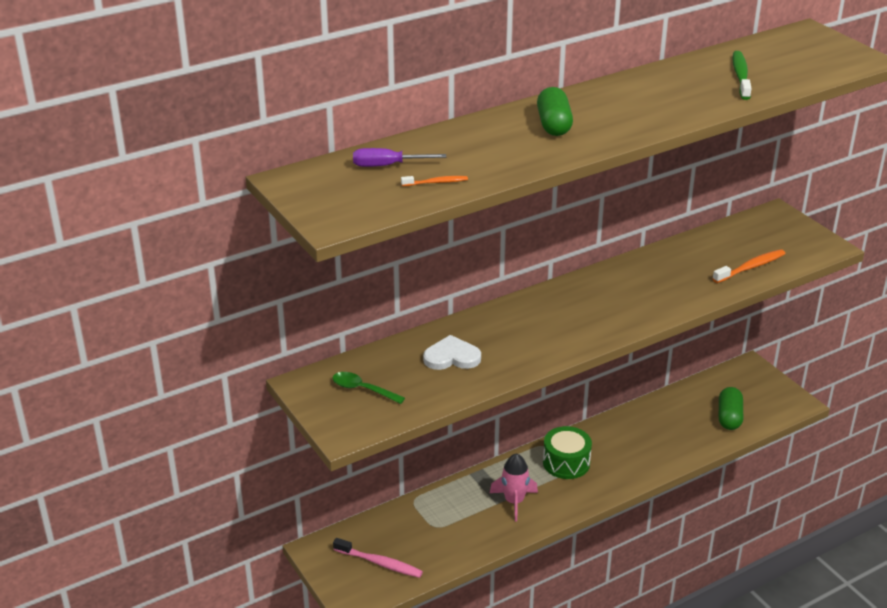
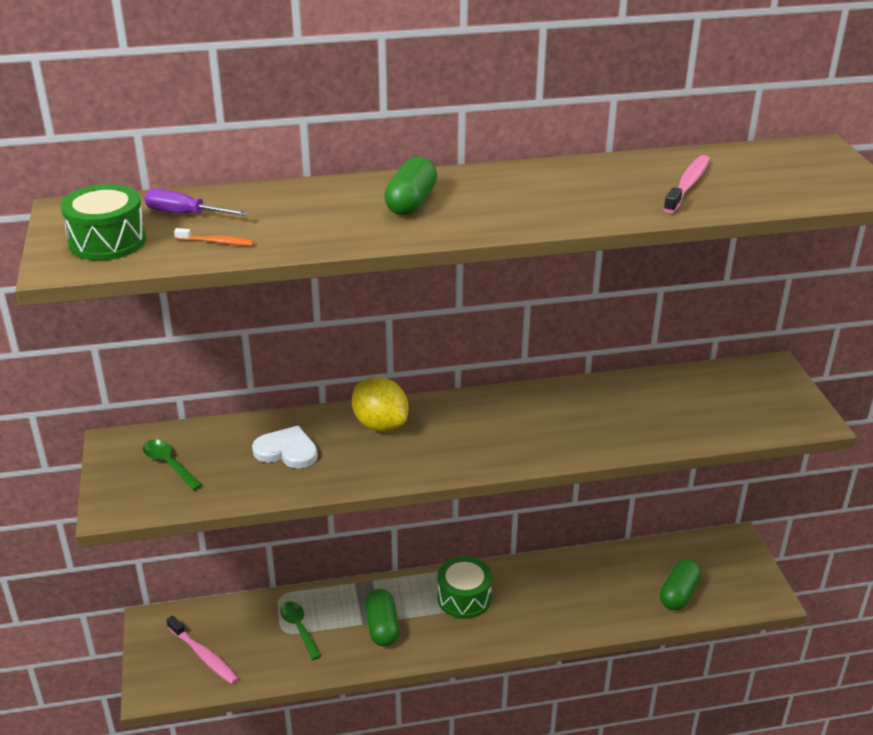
camera: 20 degrees right, 0 degrees up
(349, 198) = (107, 241): none -> green drum
(446, 521) = (299, 628): none -> green spoon
(511, 320) = (380, 424): none -> yellow lemon
(514, 502) = (382, 627): pink rocket -> green capsule
(741, 76) = (687, 185): green toothbrush -> pink toothbrush
(750, 267) = (698, 425): orange toothbrush -> none

